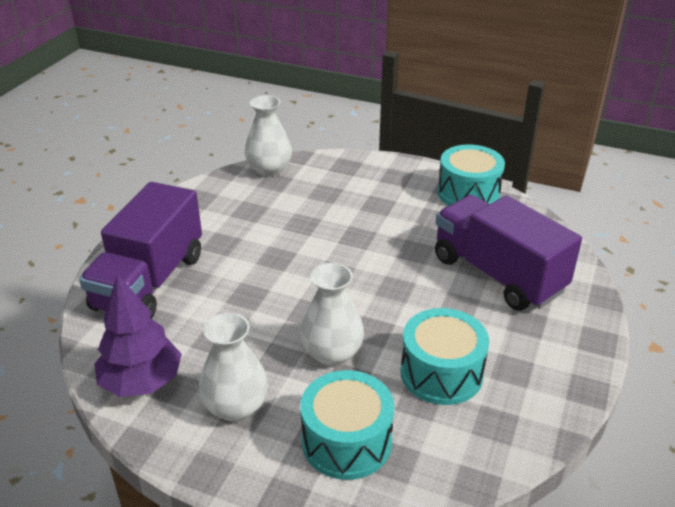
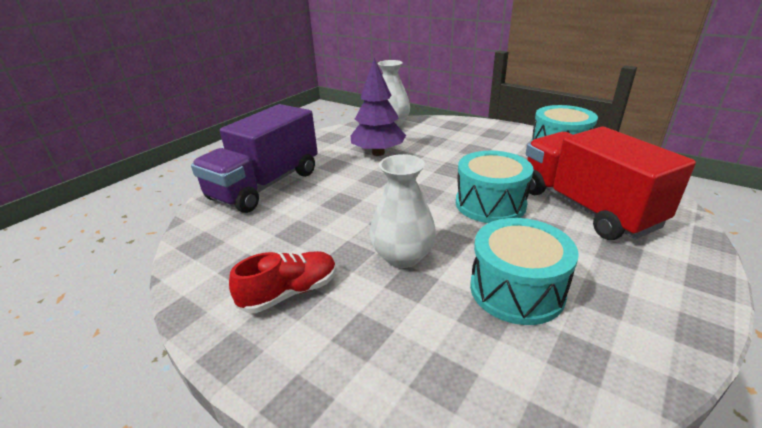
camera: 15 degrees right, 5 degrees down
(142, 382) = (216, 258): purple tree -> purple tree (378, 153)
(236, 407) = (290, 293): white vase -> red shoe
(346, 441) = (393, 347): turquoise drum -> turquoise drum (490, 204)
(497, 274) = (586, 208): purple truck -> red truck

